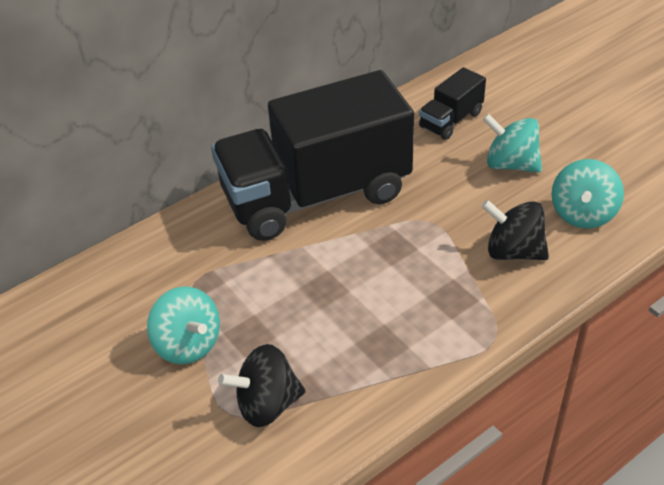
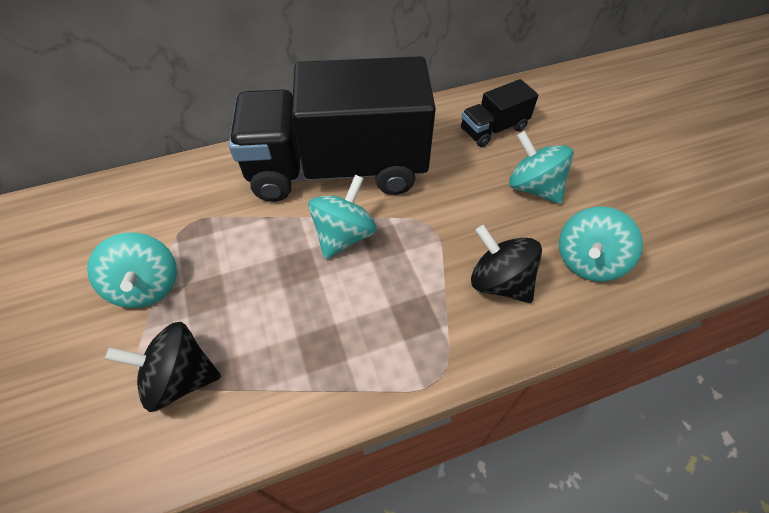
camera: 15 degrees right, 10 degrees up
(354, 251) = (344, 235): none -> turquoise spinning top

